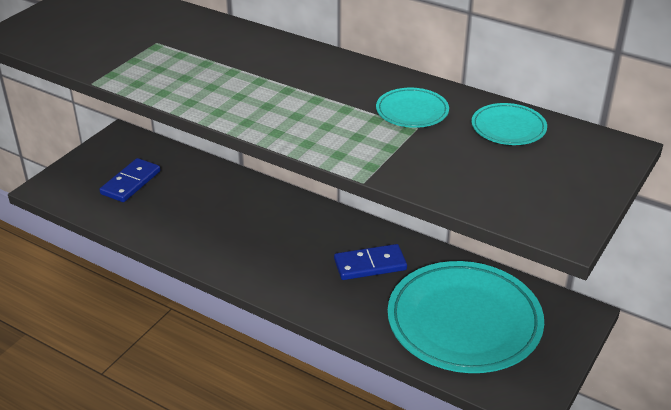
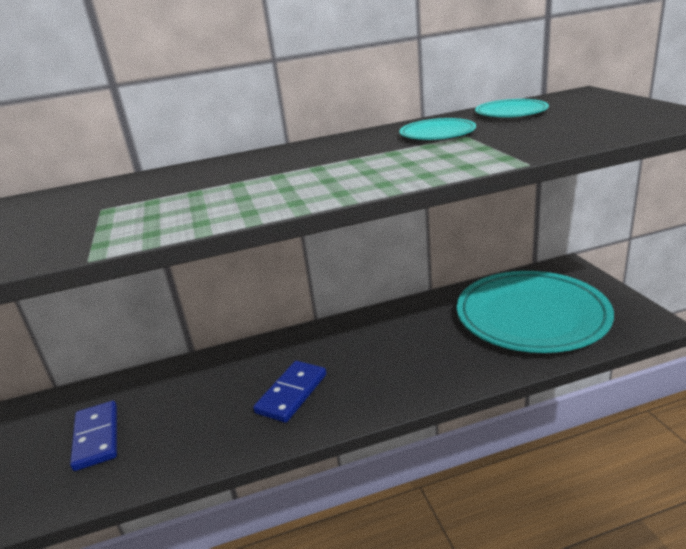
camera: 45 degrees left, 10 degrees down
(370, 265) = (414, 334): blue domino -> blue domino (292, 393)

